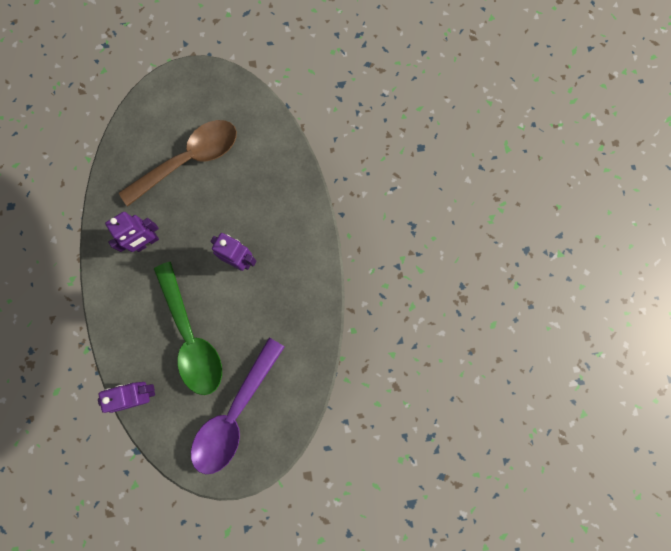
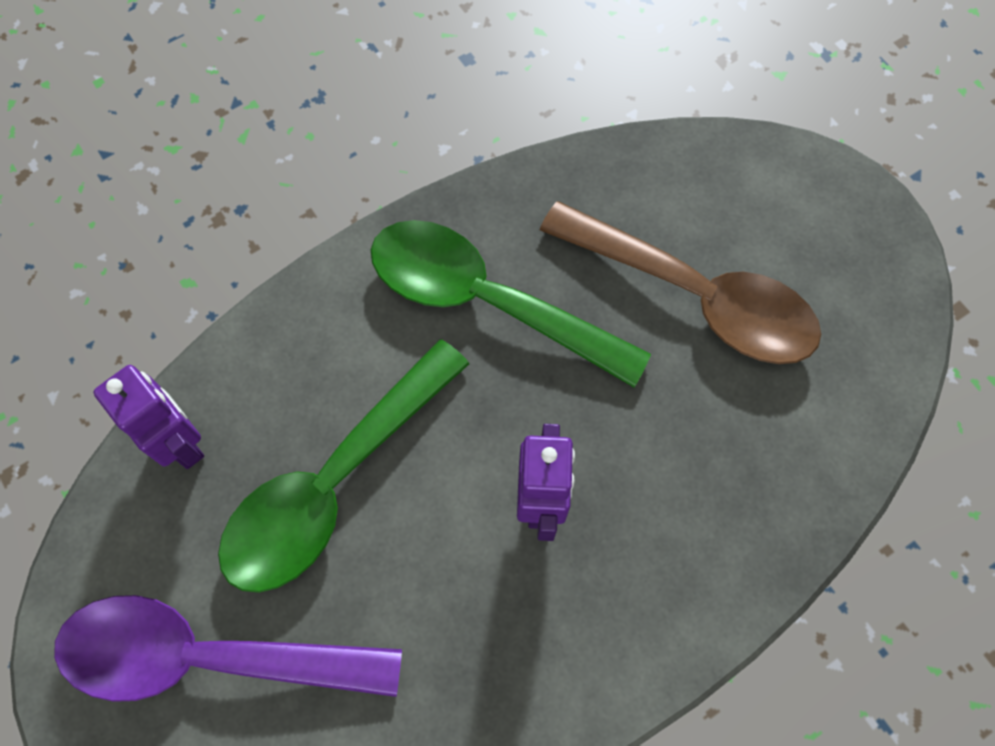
camera: 65 degrees right, 10 degrees down
(147, 242) = (486, 300): purple robot -> green spoon

